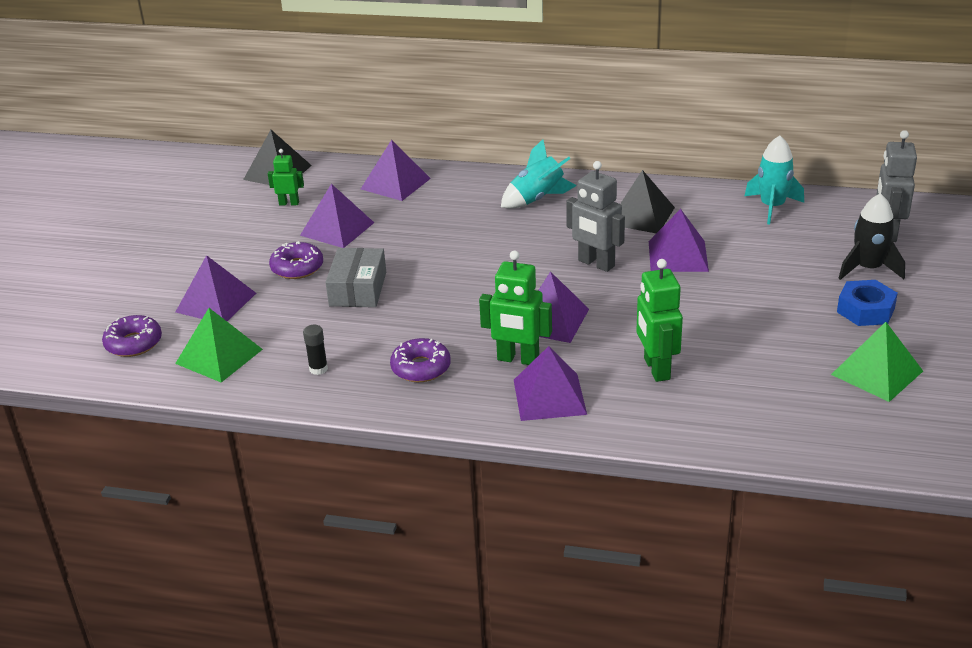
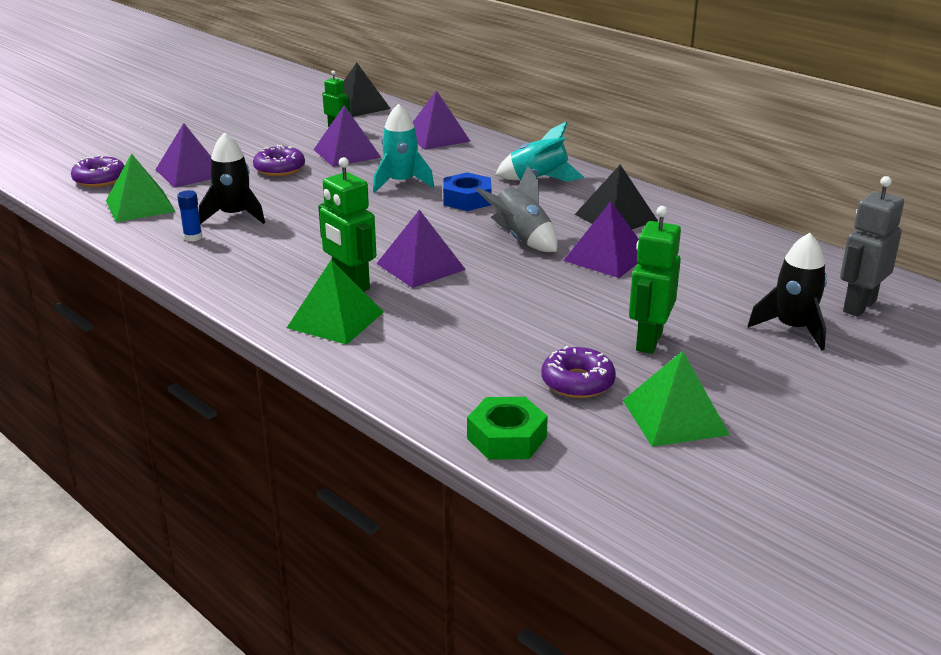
camera: 30 degrees right, 5 degrees down
(318, 369) = (193, 237): black glue stick -> blue glue stick
(325, 332) = (234, 215): none -> black rocket
(358, 289) = (301, 196): grey box -> none
(421, 368) = (266, 263): purple donut -> purple donut (577, 382)
(549, 396) = (335, 319): purple pyramid -> green pyramid
(596, 264) = (521, 239): grey robot -> grey rocket
(656, 369) = (458, 333): green robot -> green robot (648, 341)
(772, 207) = (758, 249): turquoise rocket -> turquoise rocket (401, 183)
(794, 439) = (507, 438): none -> green nut
(865, 310) = (739, 361): blue nut -> blue nut (467, 199)

